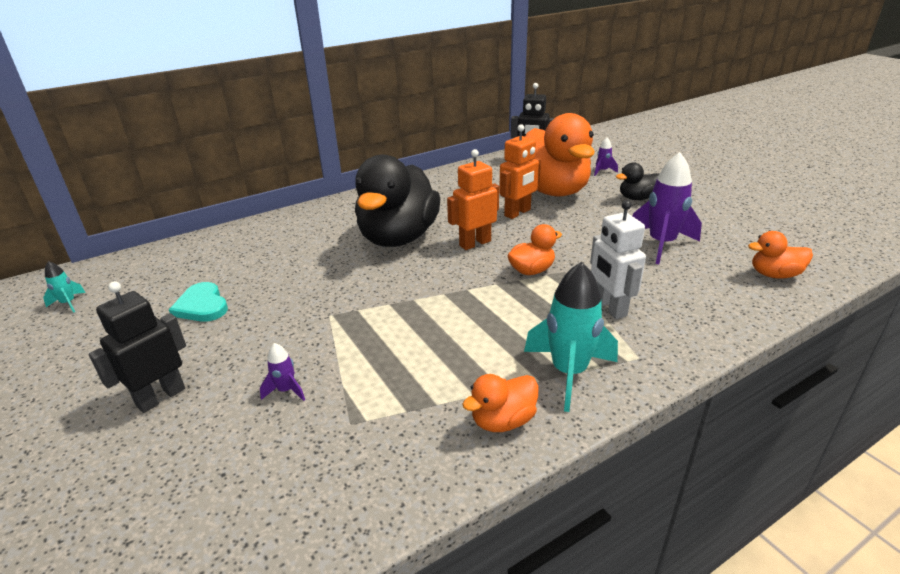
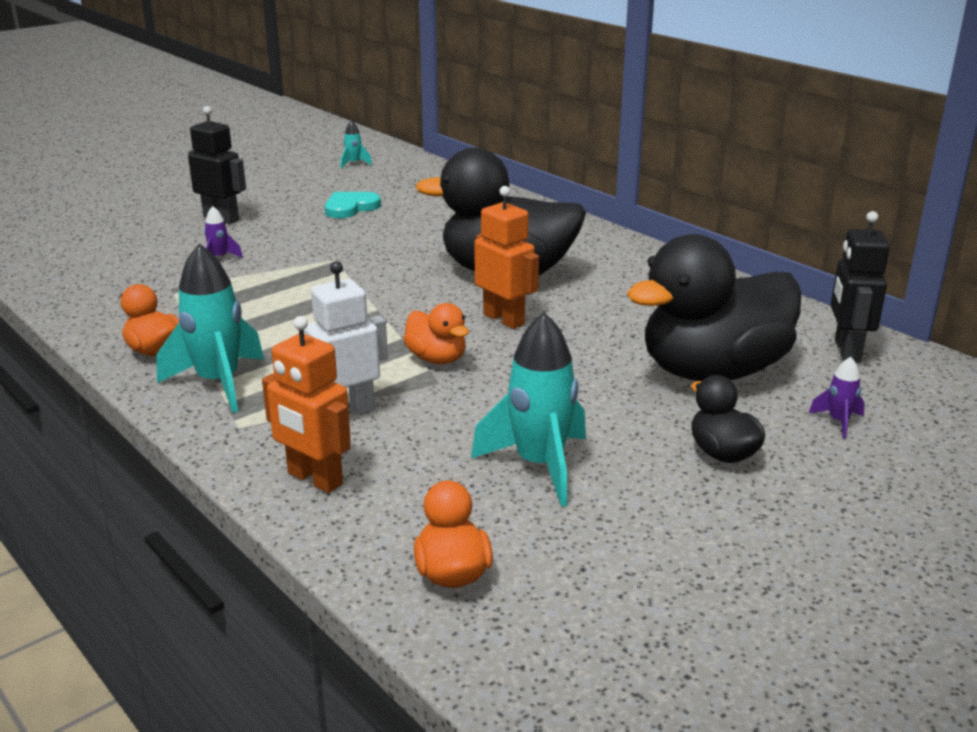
camera: 80 degrees right, 5 degrees down
(517, 213) = (611, 345): orange robot -> orange robot (314, 479)
(552, 190) = (712, 372): orange duck -> black duck
(661, 244) = (539, 465): purple rocket -> turquoise rocket

